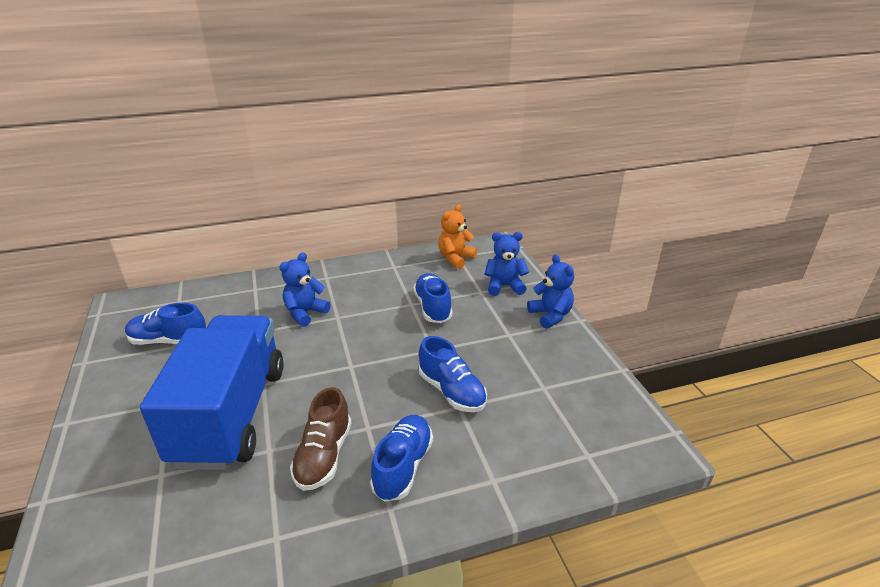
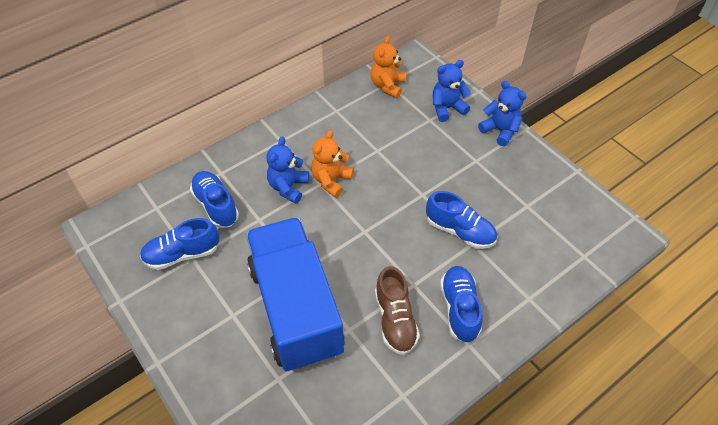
camera: 20 degrees left, 20 degrees up
(349, 317) = (331, 180): none -> orange teddy bear
(433, 307) = (398, 149): blue shoe -> blue shoe (216, 205)

